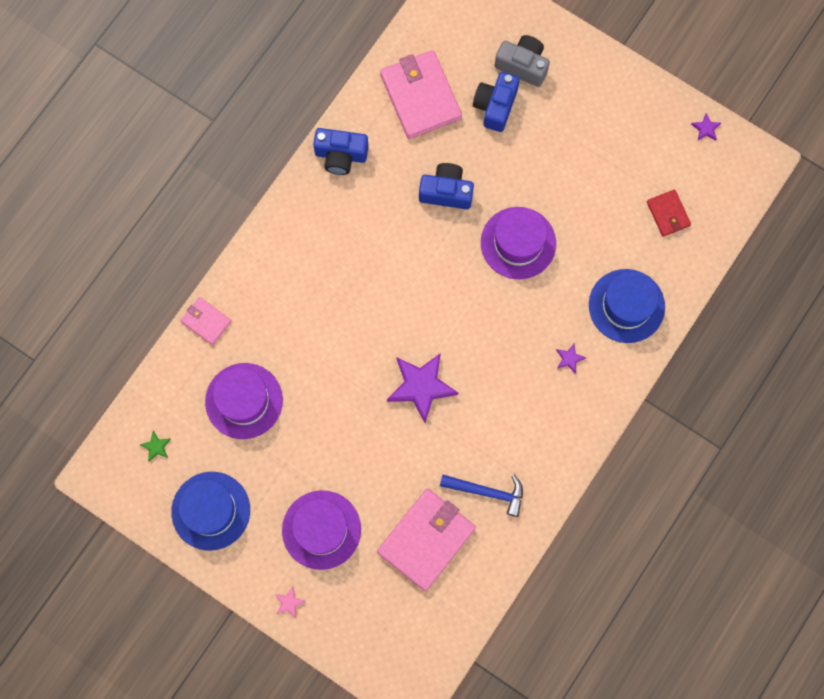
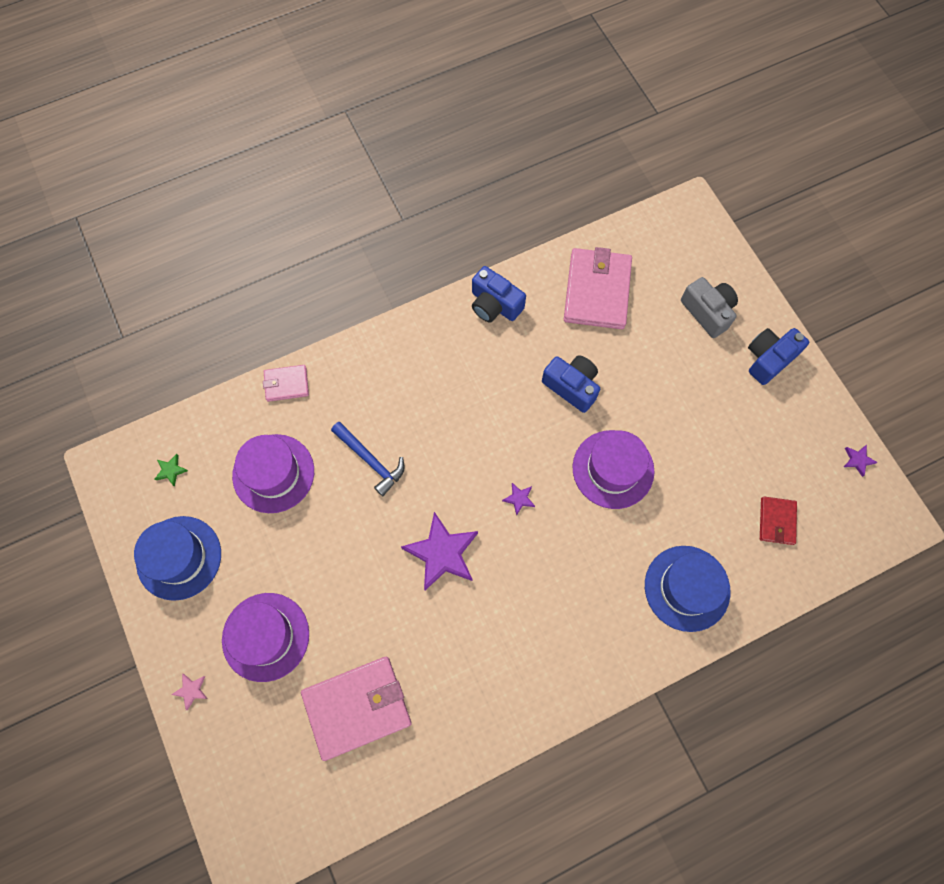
camera: 30 degrees right, 5 degrees down
(206, 321) = (286, 384): pink wallet -> pink wallet turned 75 degrees counterclockwise
(487, 492) = (444, 695): blue hammer -> blue hammer (371, 460)
(495, 106) = (661, 334): blue camera -> blue camera (768, 359)
(569, 358) = (601, 608): purple star -> purple star (519, 498)

